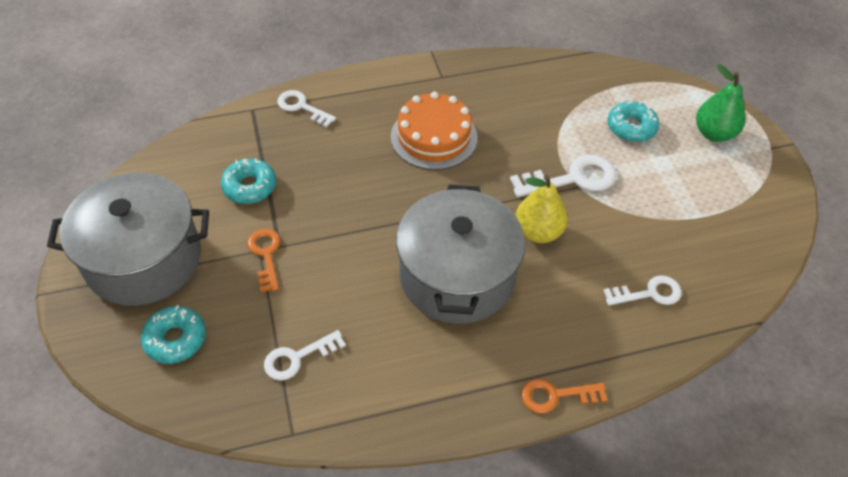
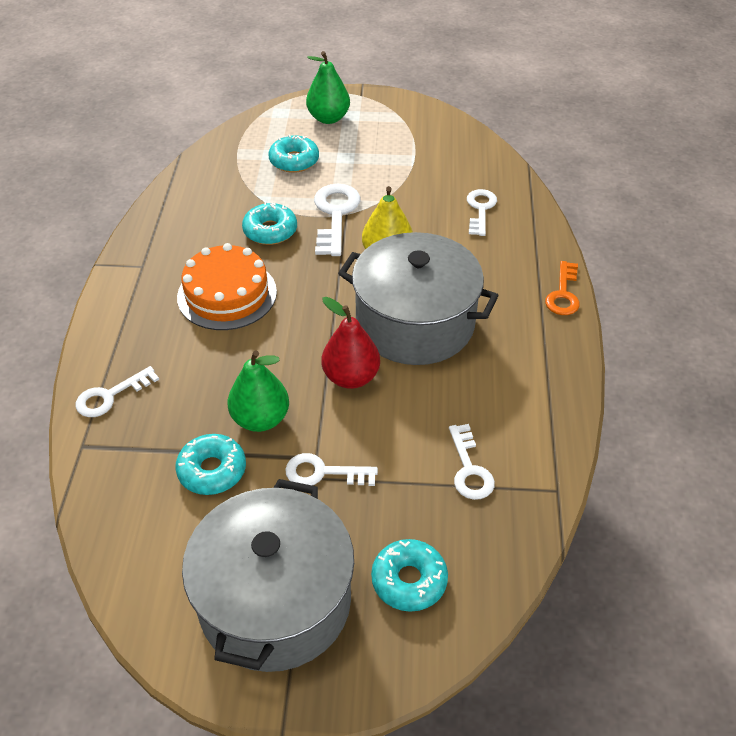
camera: 70 degrees left, 5 degrees down
(266, 255) = (323, 473): orange key -> white key
(308, 199) = (260, 419): none -> green pear
(373, 246) = (351, 377): none -> red pear
(525, 140) = (270, 231): none -> turquoise donut

